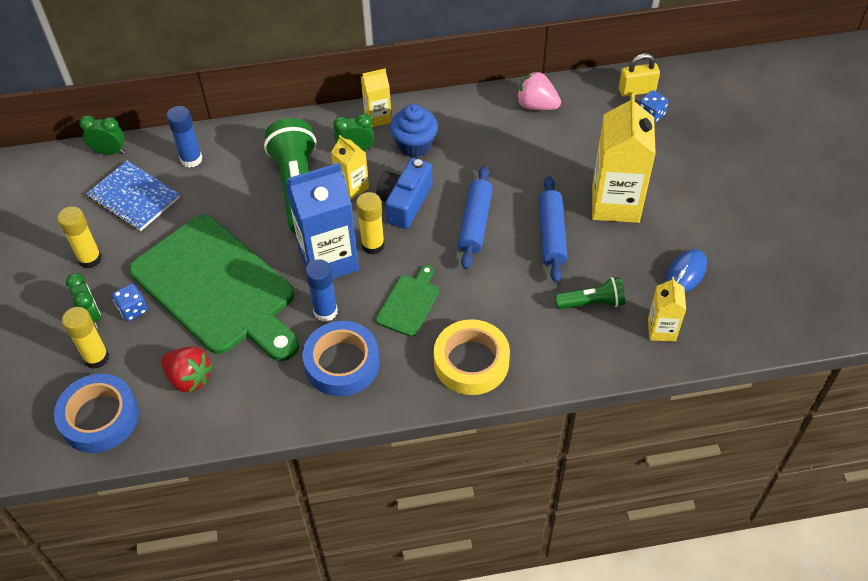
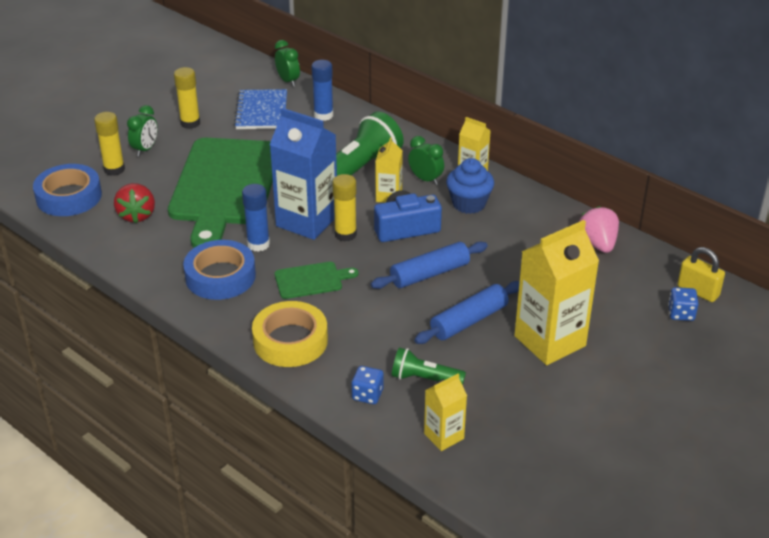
camera: 50 degrees right, 15 degrees down
(133, 309) = (168, 162): blue dice -> blue dice (367, 395)
(591, 302) = (424, 379): green flashlight -> green flashlight turned 150 degrees clockwise
(686, 273) = (525, 422): blue mouse -> none

